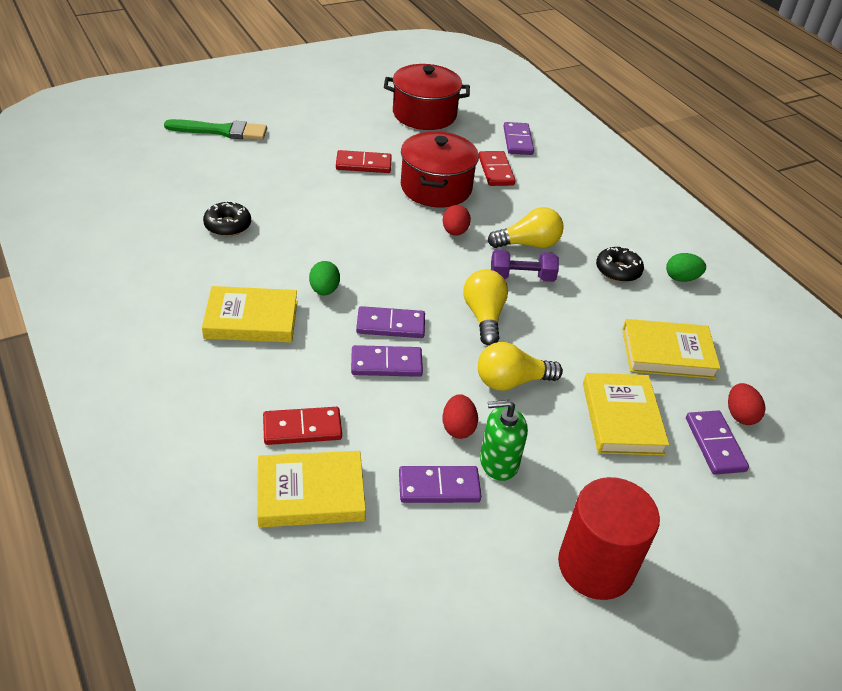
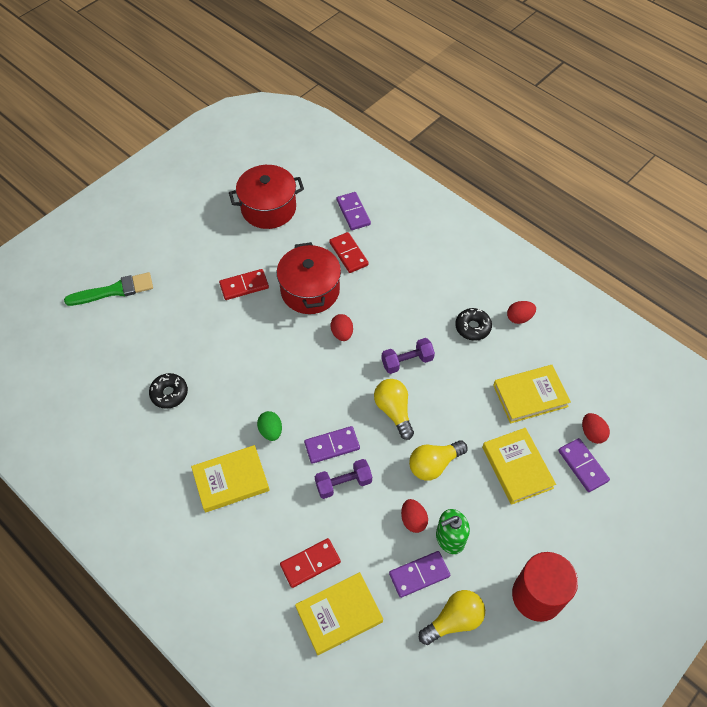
camera: 15 degrees left, 15 degrees up
(386, 364) = (343, 483): purple domino -> purple dumbbell
(528, 244) = (400, 325): yellow light bulb -> yellow light bulb (454, 620)
(681, 278) = (519, 318): green egg -> red egg

